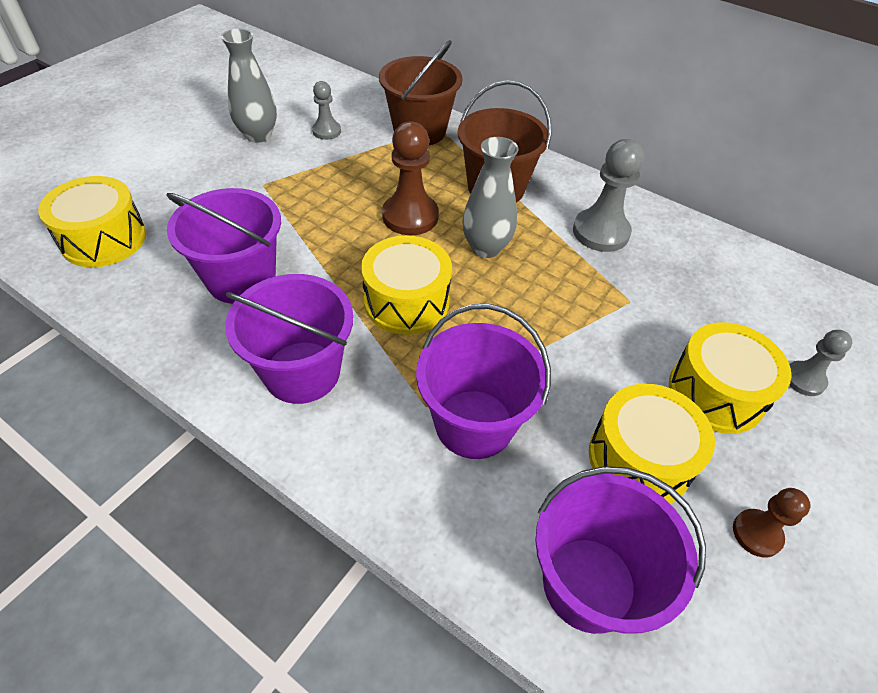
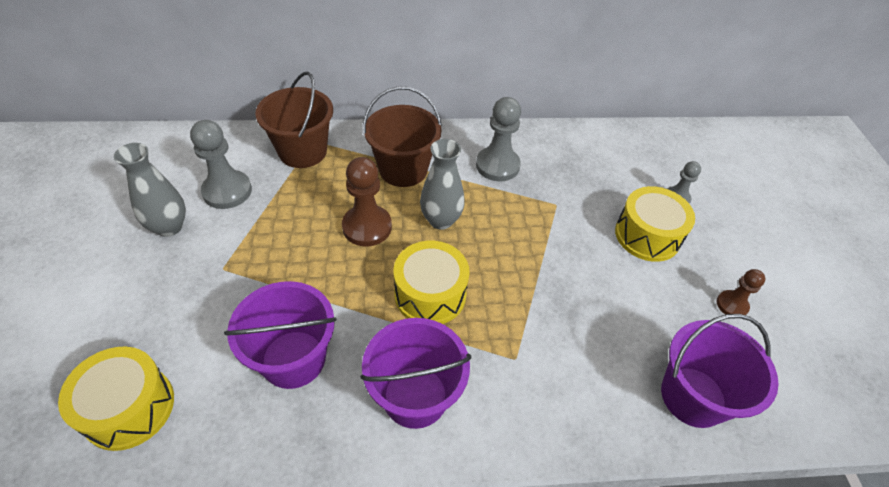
camera: 40 degrees left, 0 degrees up
(326, 131) = (227, 191): grey pawn -> grey pawn, size x1.73
(474, 423) = (552, 349): purple bucket -> none
(639, 459) = (649, 304): yellow drum -> none

